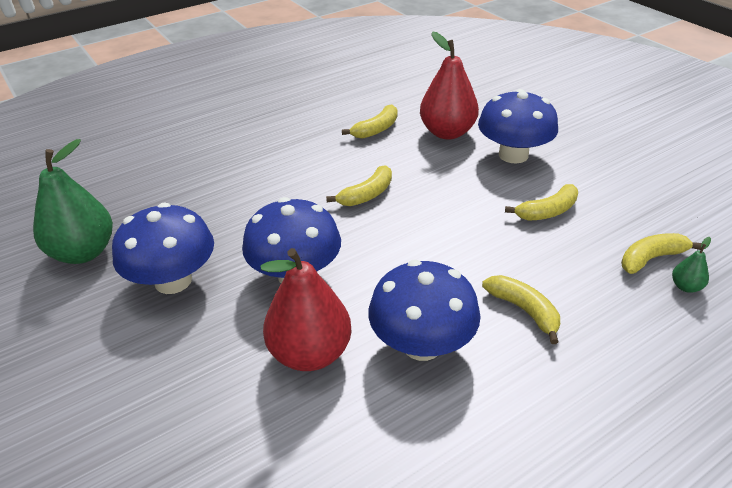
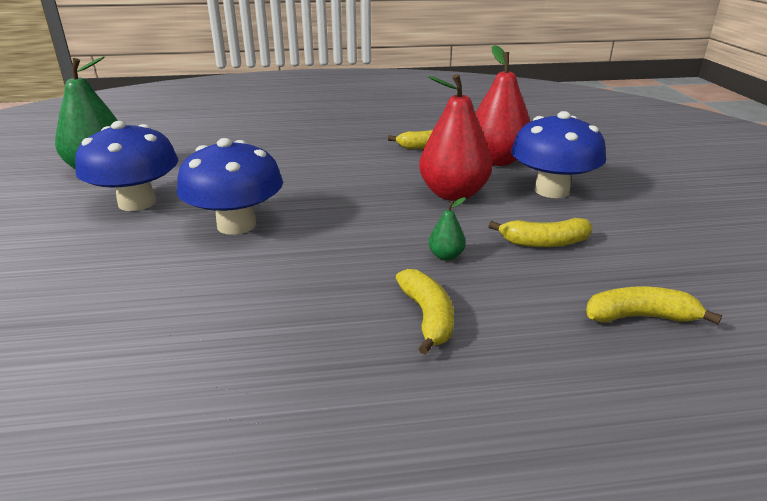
camera: 25 degrees right, 10 degrees down
(310, 353) = (177, 284): red pear -> red pear (453, 194)
(366, 195) = (366, 186): yellow banana -> none
(422, 344) = (287, 311): blue mushroom -> none
(686, 287) = (665, 358): green pear -> green pear (446, 256)

